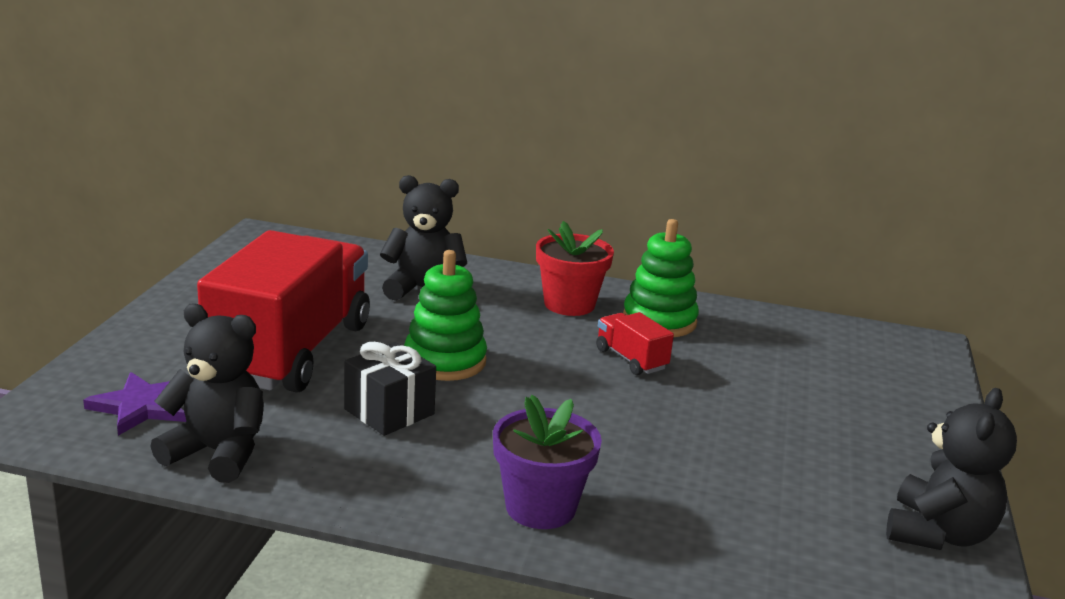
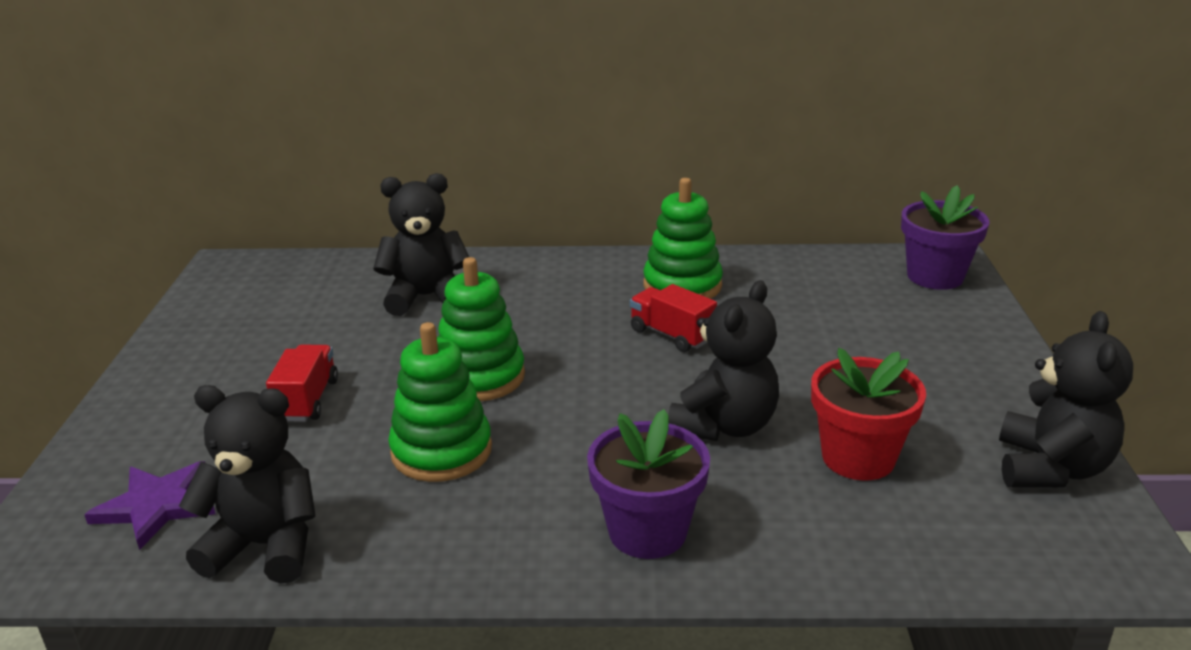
camera: 10 degrees left, 5 degrees up
(291, 352) = (307, 400): red truck -> red truck, size x0.40
(389, 412) = (441, 451): black gift -> green stacking toy
(569, 304) = (584, 284): red flower pot -> red flower pot (858, 458)
(646, 440) = (724, 426): none -> black teddy bear
(907, 356) = (935, 276): none -> purple flower pot

